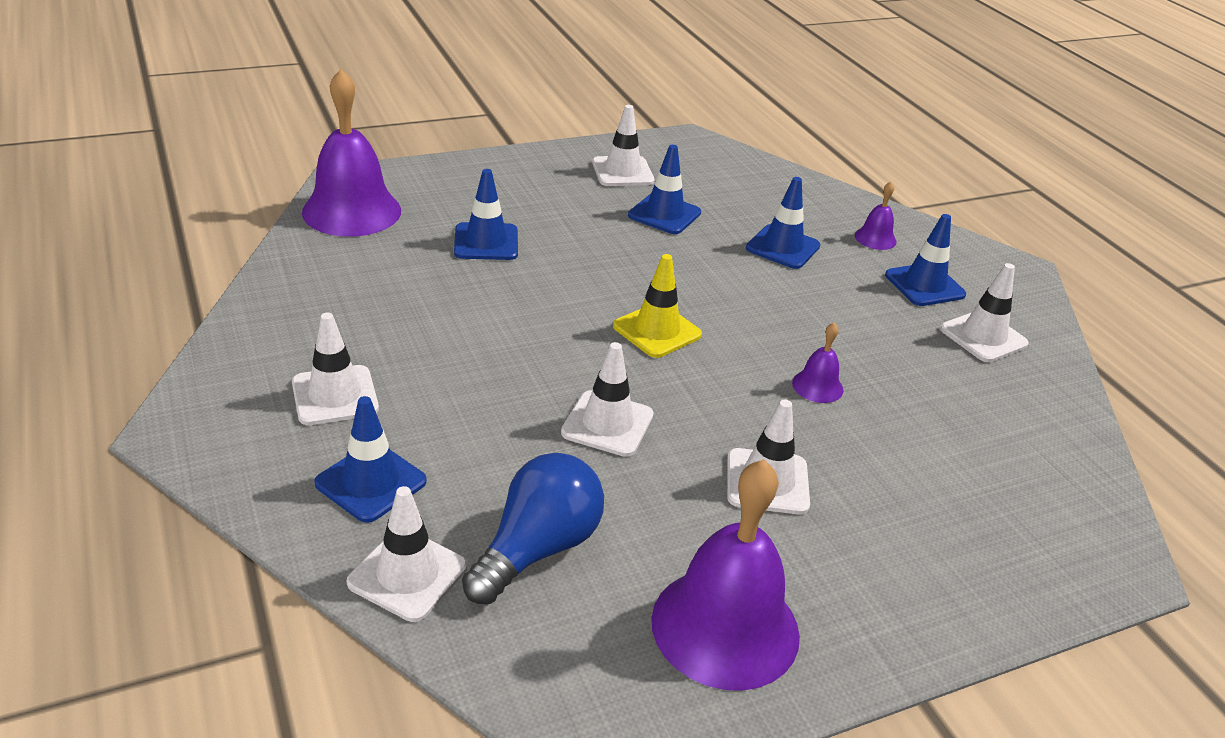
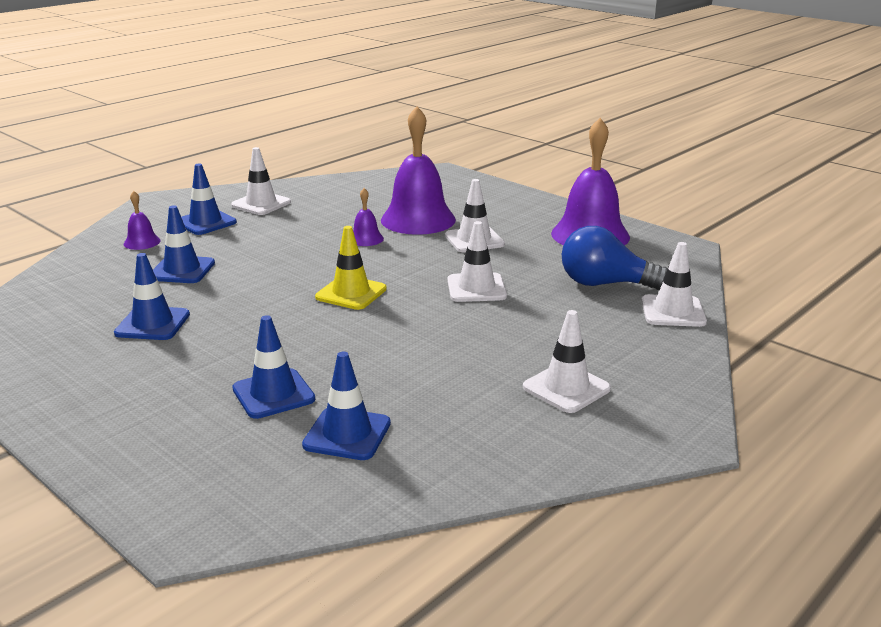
camera: 110 degrees left, 10 degrees down
(352, 211) = (266, 497): purple bell -> purple bell (418, 219)
(371, 482) = (626, 344): blue traffic cone -> blue traffic cone (347, 434)
(622, 172) = (65, 361): white traffic cone -> none

